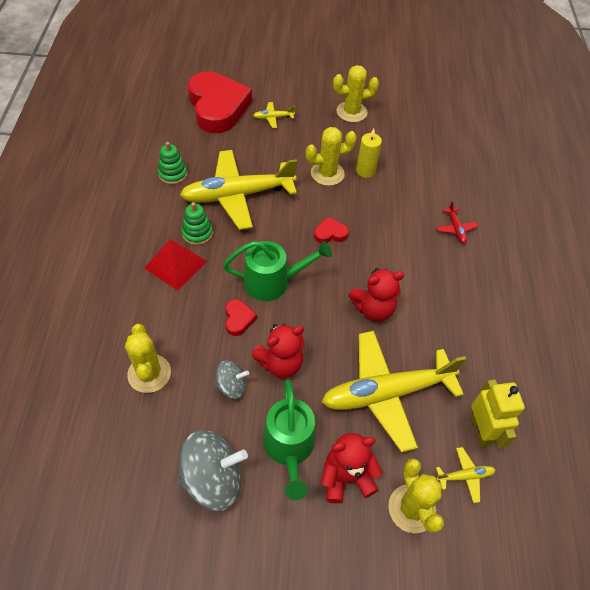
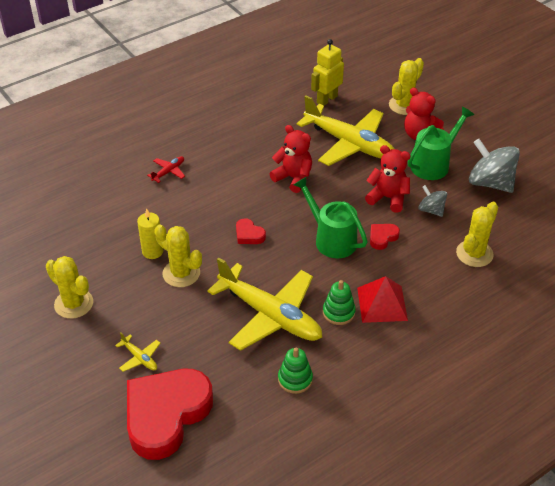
camera: 125 degrees left, 10 degrees down
(465, 476) = (362, 95): yellow plane -> none

